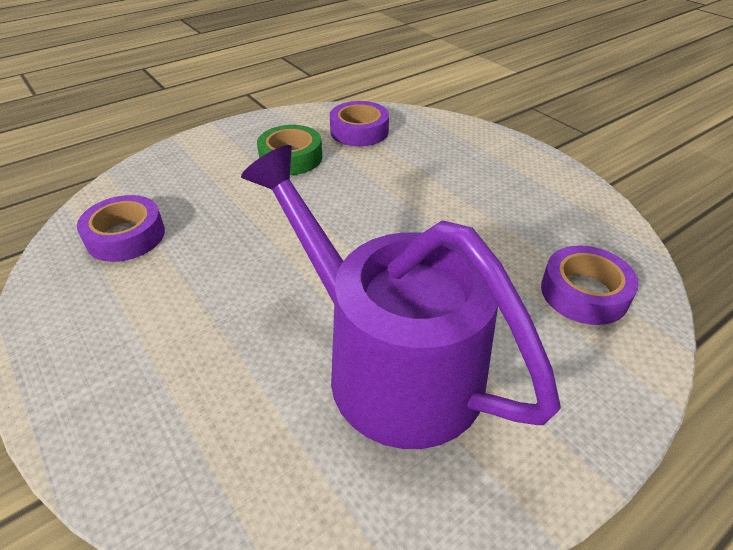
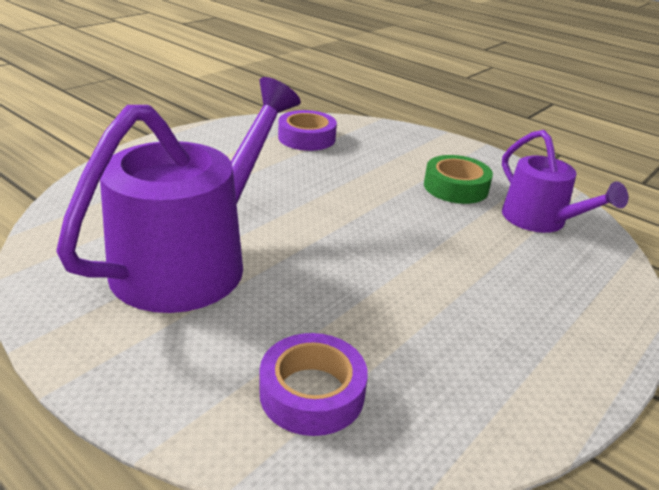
camera: 75 degrees right, 10 degrees down
(359, 131) = (540, 220): purple tape -> purple watering can

